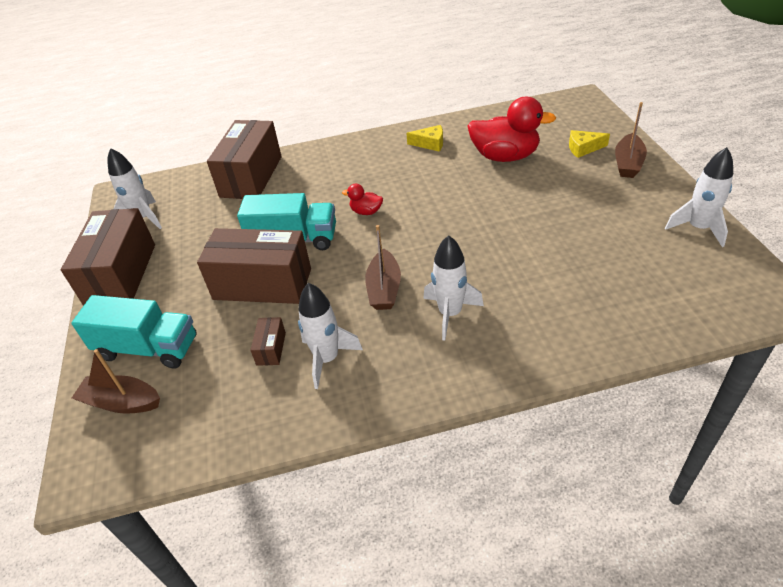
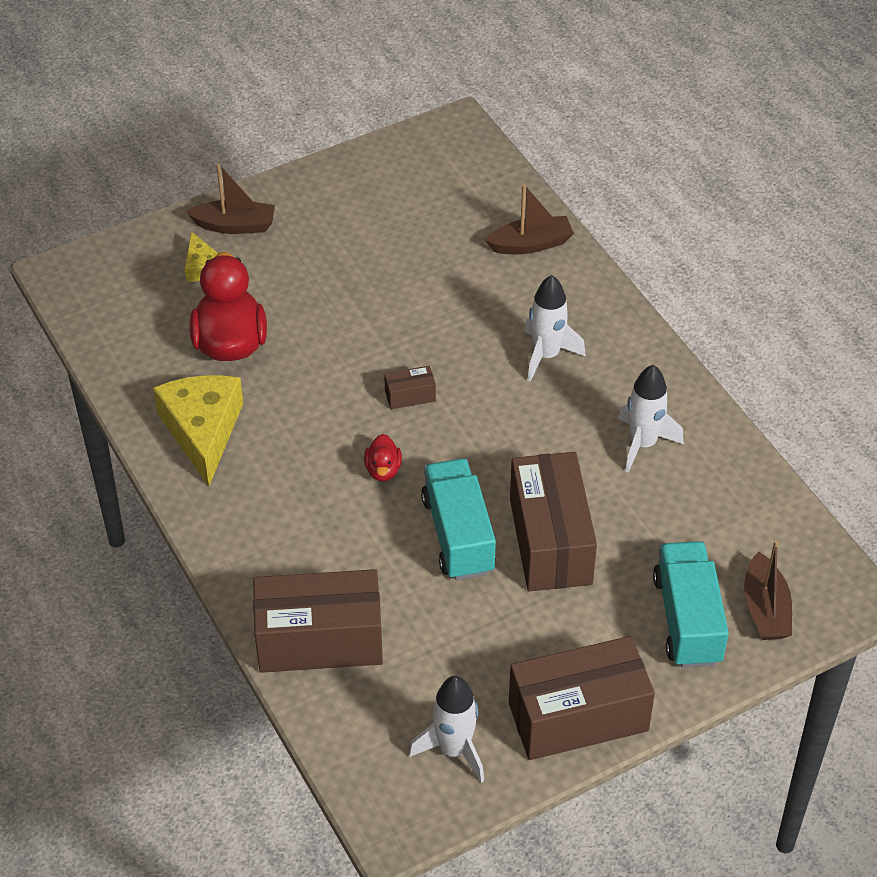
camera: 110 degrees left, 5 degrees up
(271, 348) = (646, 498): brown box -> brown box (410, 396)
(384, 289) = (524, 419): brown boat -> brown boat (530, 244)
(430, 143) = (202, 431): yellow cheese -> yellow cheese, size x1.97
(698, 228) = (358, 172): white rocket -> none

